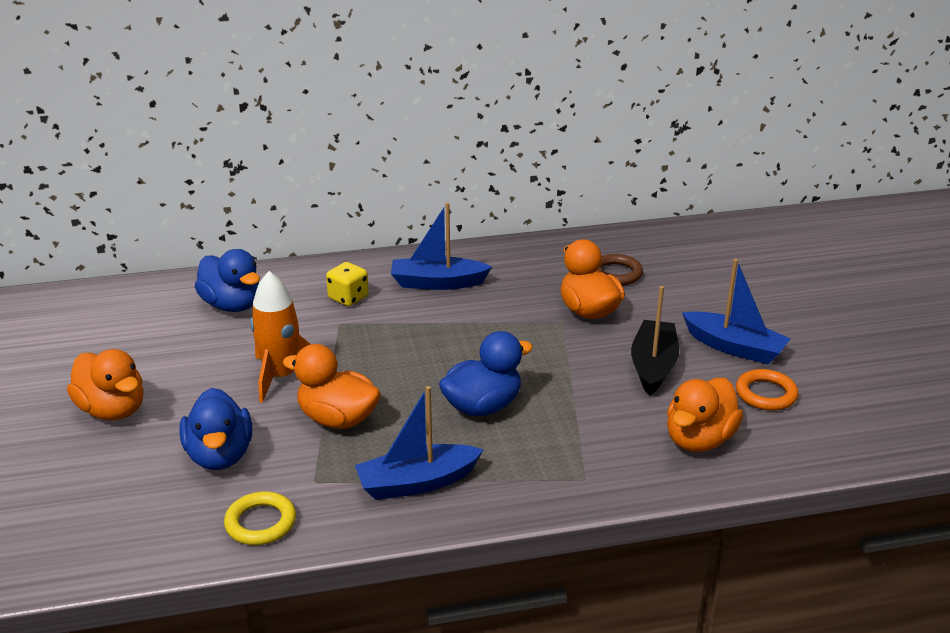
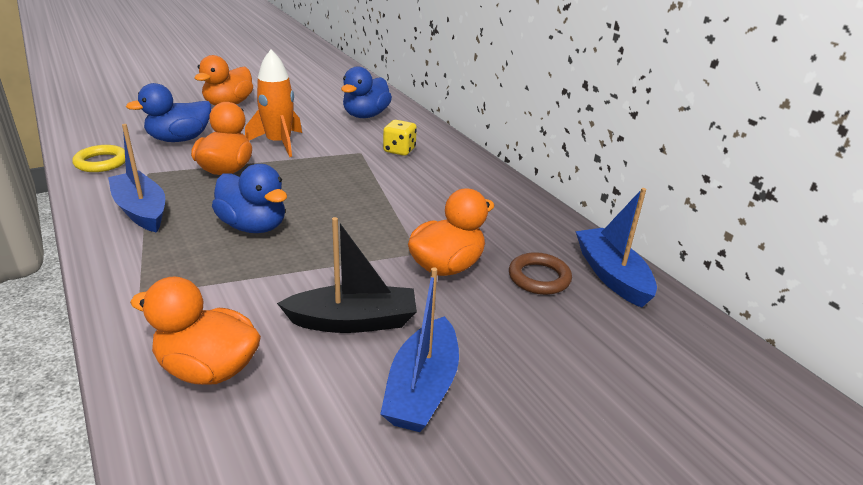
camera: 70 degrees right, 0 degrees up
(438, 283) = (447, 182): blue boat -> blue boat (612, 275)
(766, 394) = (318, 426): orange ring -> none

